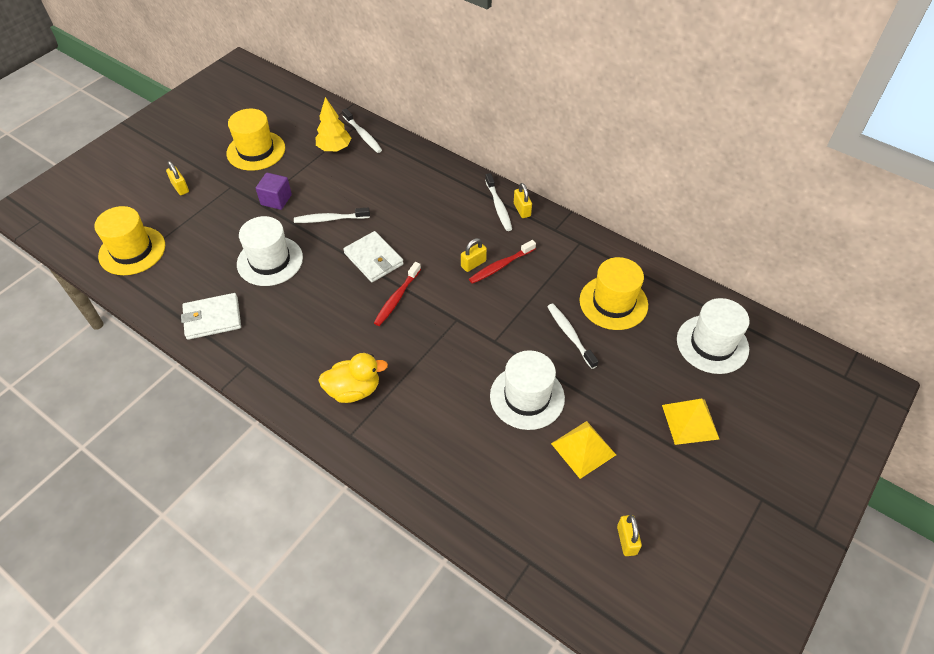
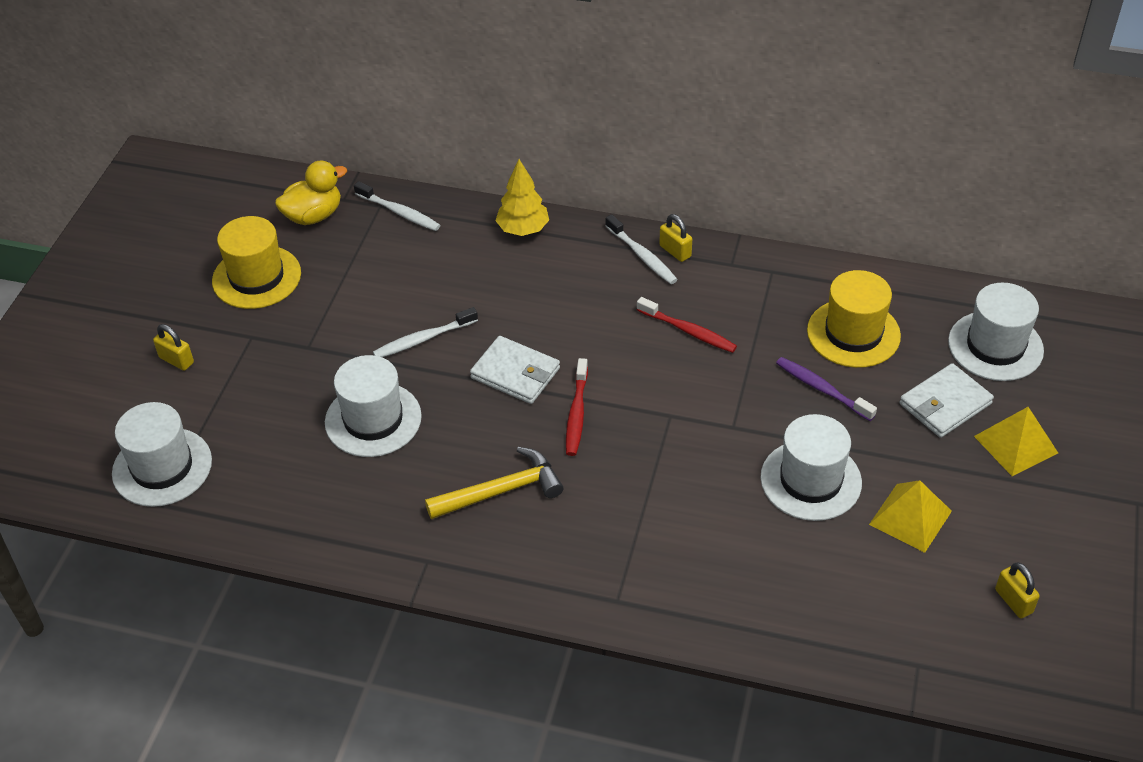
camera: 20 degrees left, 5 degrees down
(132, 250) = (162, 467): yellow hat -> white hat
(212, 318) = (340, 519): white wallet -> white wallet (945, 404)
(276, 200) = (330, 336): purple cube -> none
(320, 334) = (502, 491): none -> yellow hammer
(334, 148) = (370, 242): yellow tree -> yellow tree (523, 229)
(354, 390) = (589, 544): yellow duck -> yellow duck (313, 216)
(473, 264) = (651, 339): yellow padlock -> none
(501, 266) = (688, 331): red toothbrush -> red toothbrush turned 90 degrees counterclockwise
(570, 335) = (822, 389): white toothbrush -> purple toothbrush

